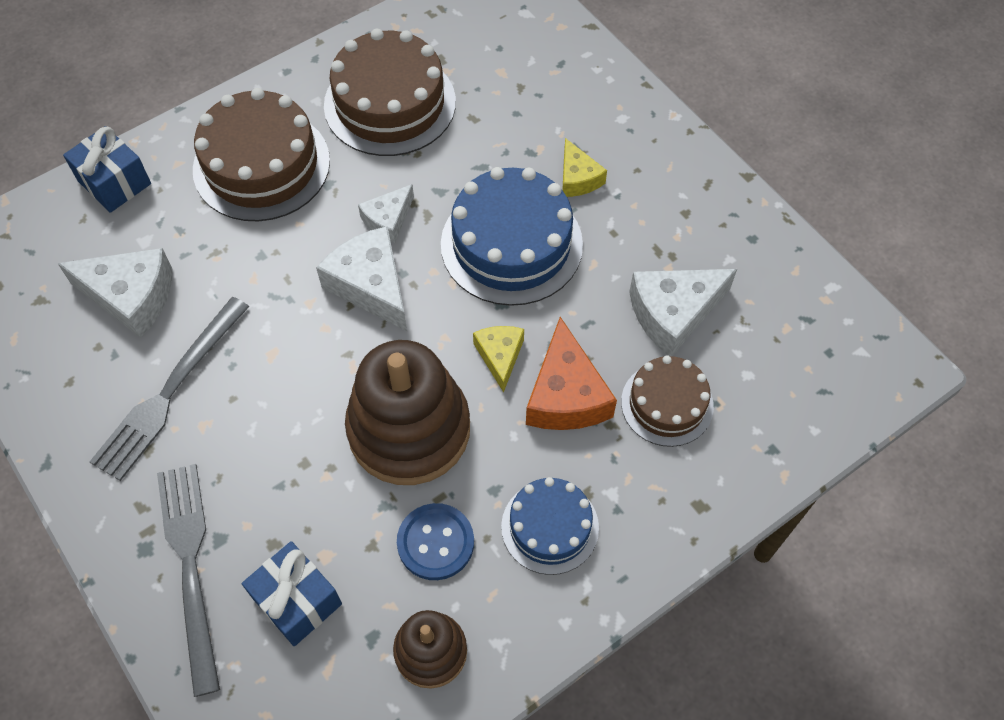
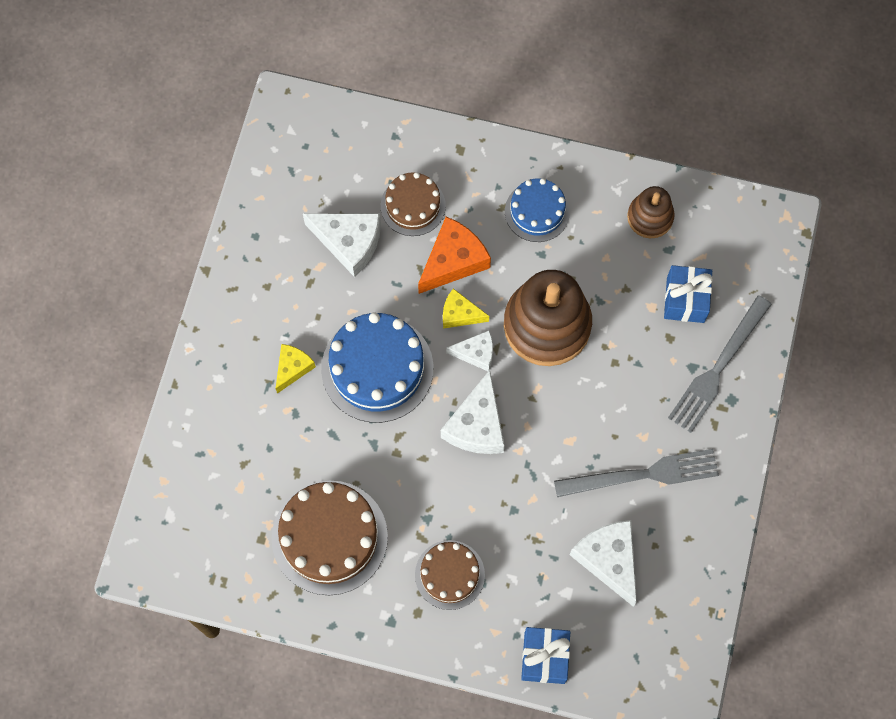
camera: 130 degrees left, 10 degrees up
(261, 165) = (449, 575): brown cake -> brown cake, size x0.60
(388, 220) = (422, 456): white cheese -> white cheese (476, 353)
(435, 542) = (595, 259): blue button -> none
(500, 356) = (460, 314): yellow cheese -> yellow cheese turned 60 degrees clockwise

